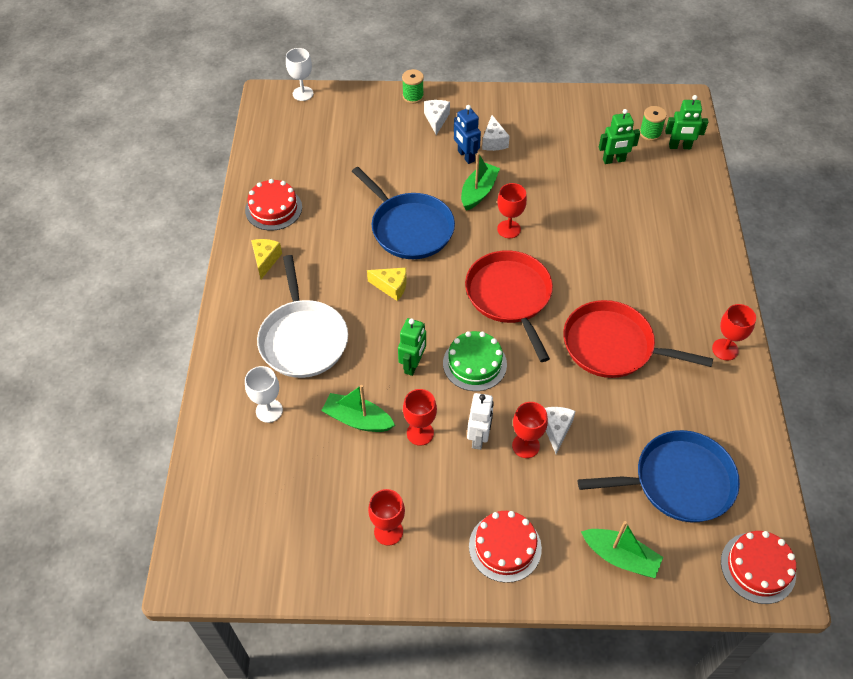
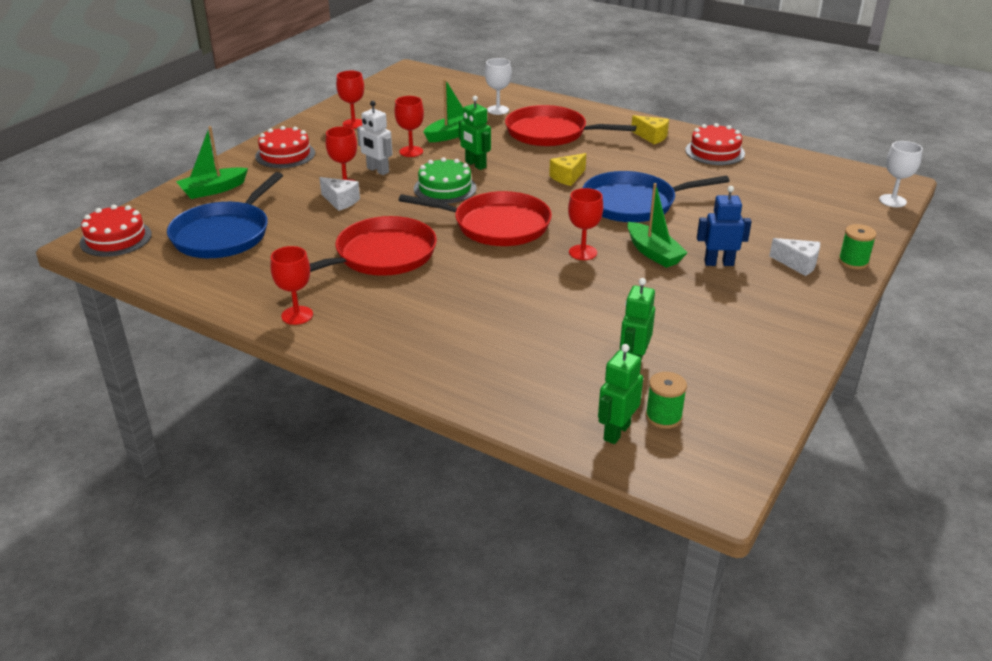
camera: 120 degrees right, 20 degrees down
(303, 339) = (550, 133): white pan -> red pan
(493, 141) = (732, 288): white cheese -> none

